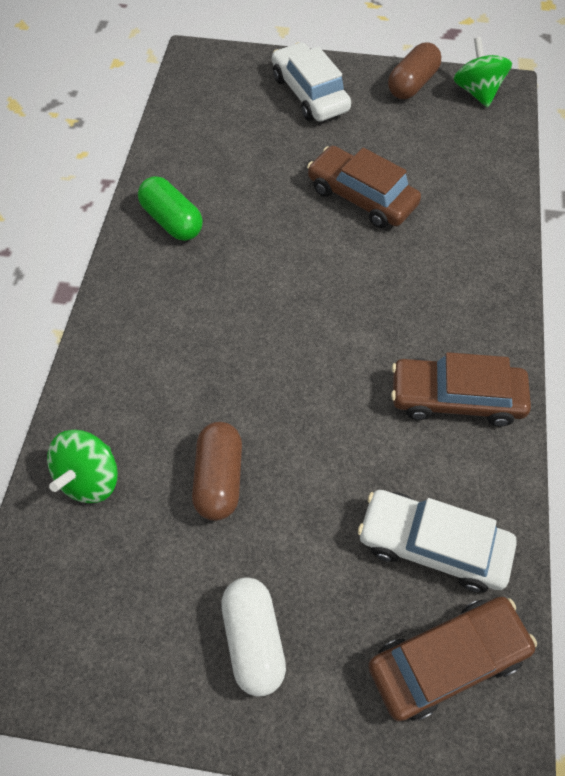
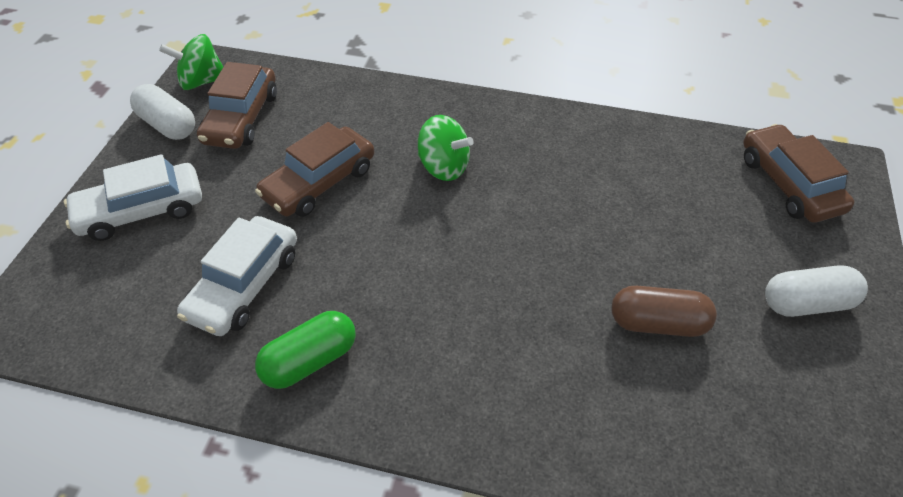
camera: 85 degrees left, 10 degrees down
(90, 478) = (671, 446): green spinning top -> green spinning top (443, 167)
(412, 84) = (168, 125): brown capsule -> white capsule
(432, 544) = (699, 179): white car -> white car (244, 285)
(455, 398) = (563, 147): brown car -> brown car (241, 118)

